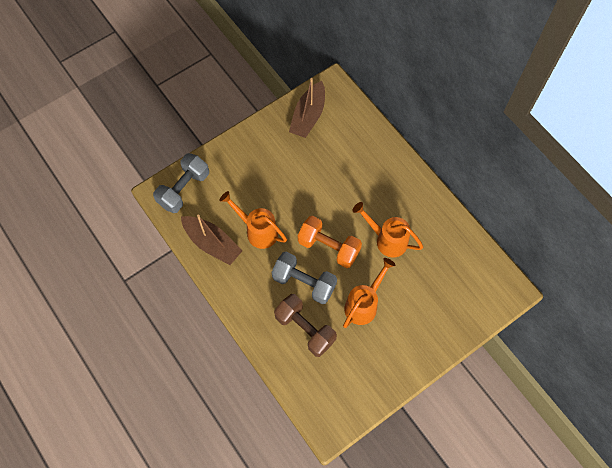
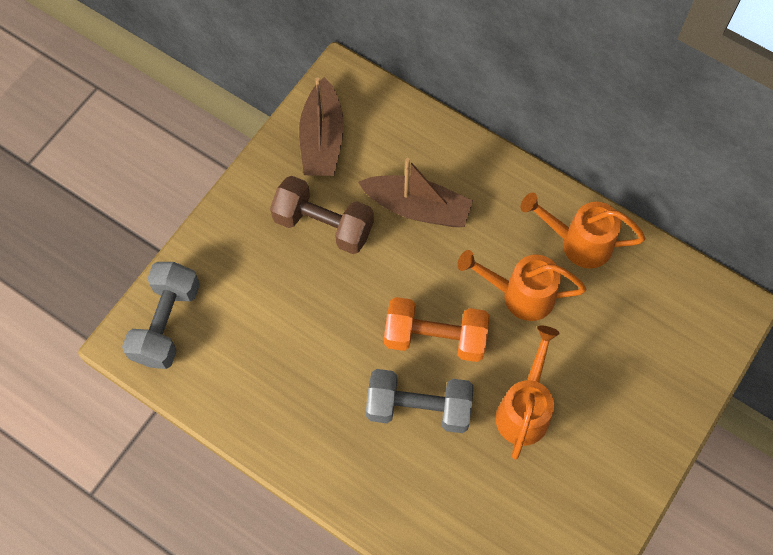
camera: 20 degrees left, 0 degrees up
(212, 243) = (247, 396): brown boat -> brown boat (417, 208)
(257, 231) = (313, 350): orange watering can -> orange watering can (578, 243)
(305, 329) = (449, 482): brown dumbbell -> brown dumbbell (323, 225)

